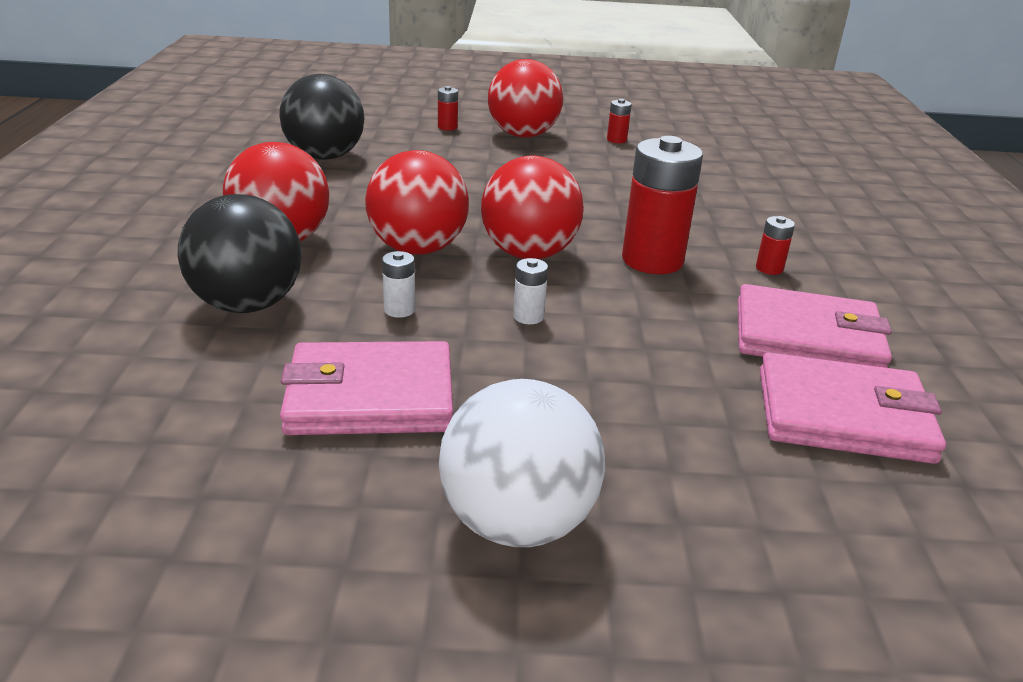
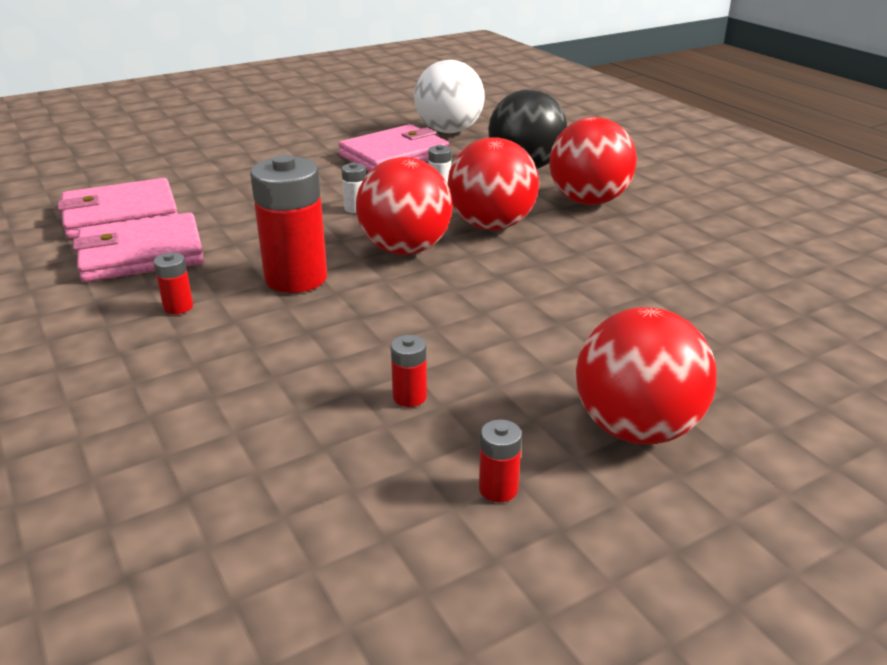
camera: 150 degrees right, 0 degrees up
(325, 157) = (742, 283): black ball -> none
(447, 127) = (748, 397): red battery -> red battery (409, 397)
(517, 522) = (281, 143): white ball -> white ball (449, 131)

